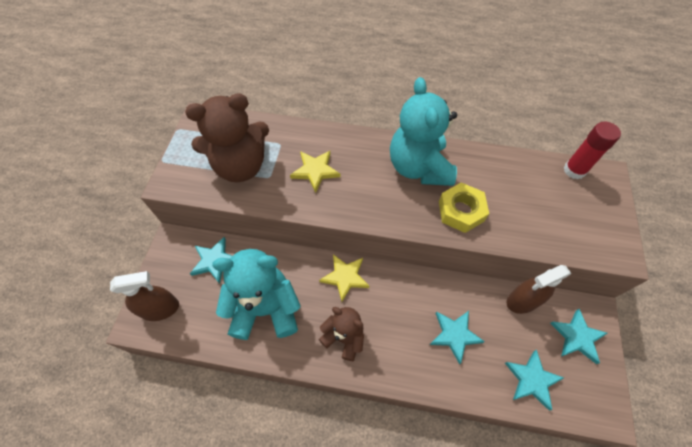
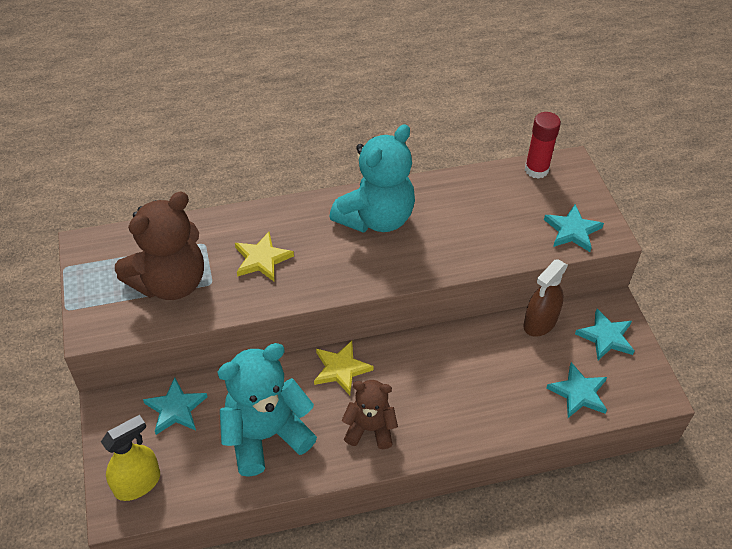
camera: 25 degrees left, 10 degrees down
(160, 309) = (137, 483): brown spray bottle -> yellow spray bottle
(419, 167) = (376, 218): turquoise teddy bear -> turquoise teddy bear turned 105 degrees counterclockwise
(454, 335) = (485, 381): turquoise star -> turquoise star (572, 230)
(461, 211) = (440, 248): yellow nut -> none

